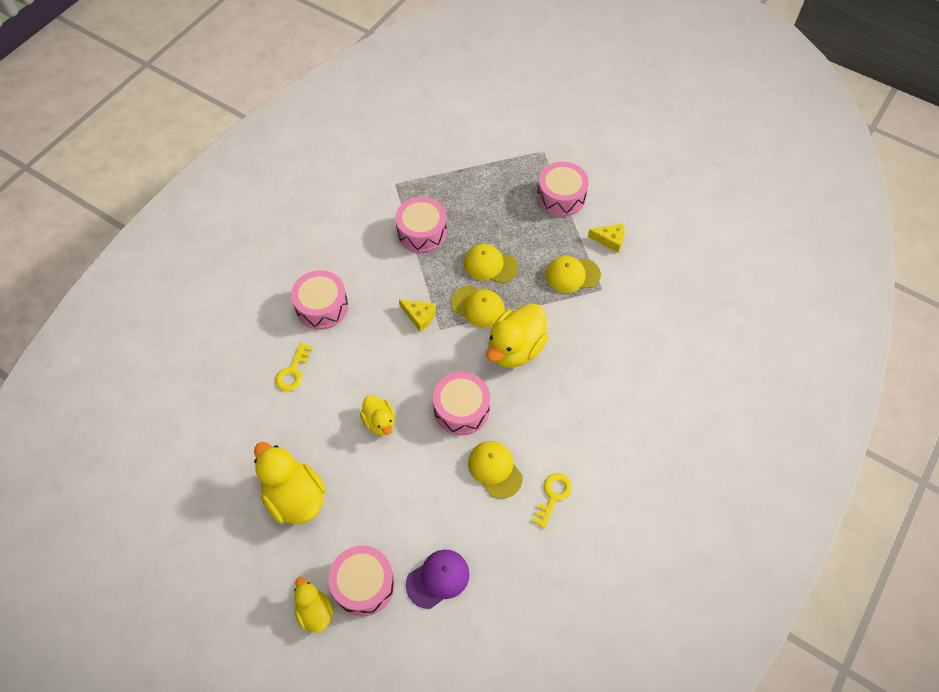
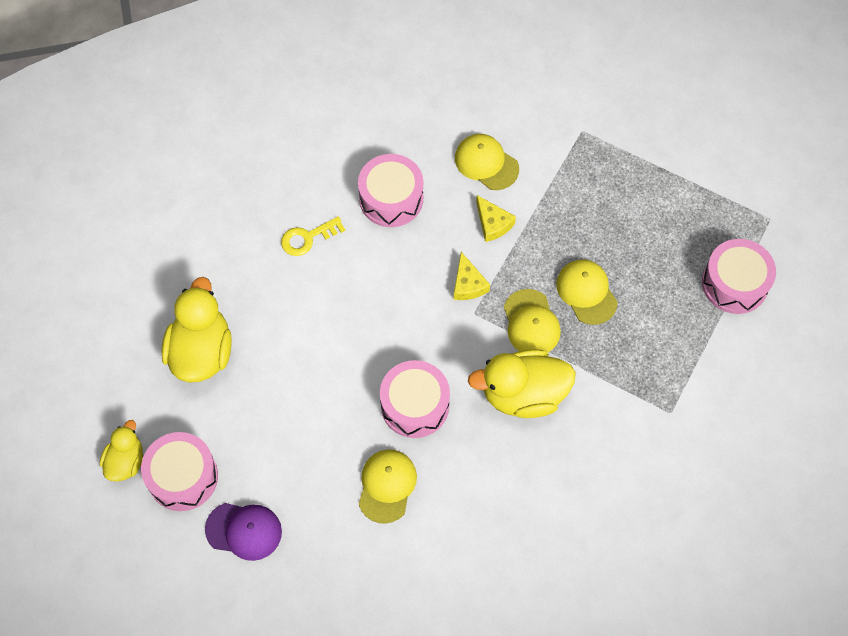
camera: 45 degrees right, 5 degrees up
(380, 422) = (334, 351): yellow duck -> none
(422, 232) = (556, 203): pink drum -> none
(553, 496) = (412, 558): yellow key -> none
(572, 275) = (656, 372): yellow cap -> yellow cap (486, 163)
(610, 240) = (735, 371): yellow cheese -> yellow cheese (492, 223)

